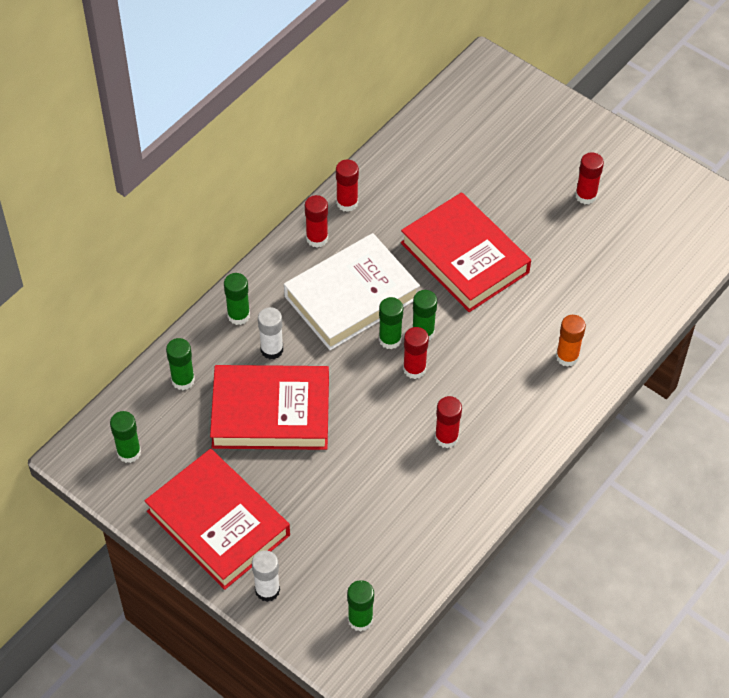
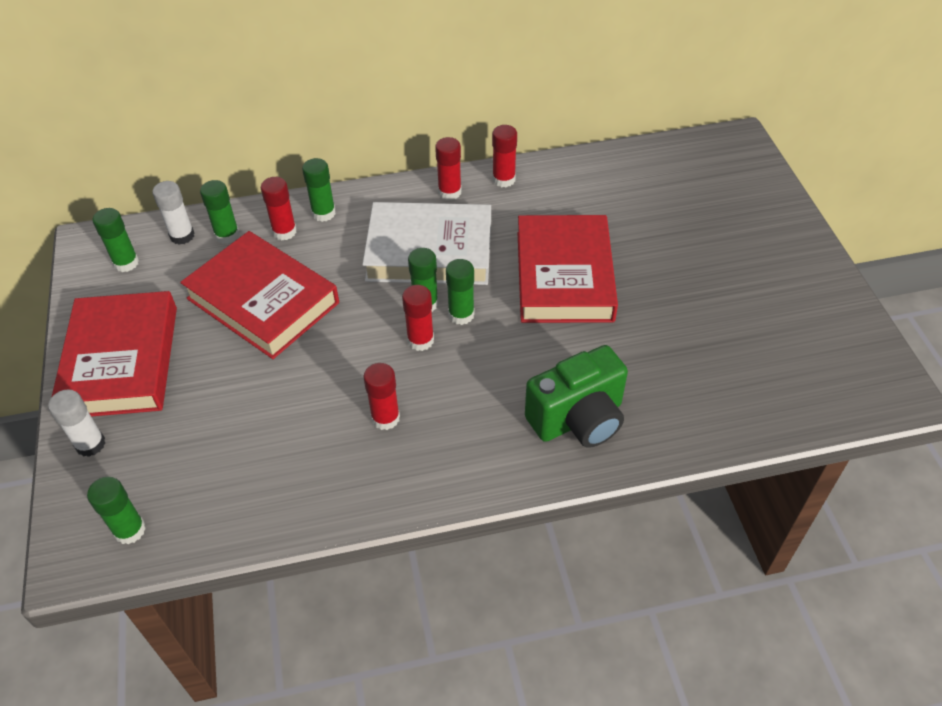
camera: 40 degrees right, 5 degrees down
(272, 349) = (319, 253): white glue stick -> white glue stick (182, 236)
(567, 357) = (578, 419): orange glue stick -> green camera
(586, 196) = (738, 288): red glue stick -> red glue stick (284, 232)

